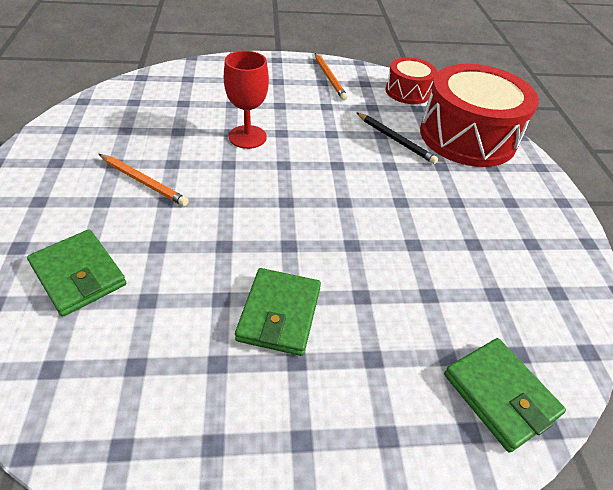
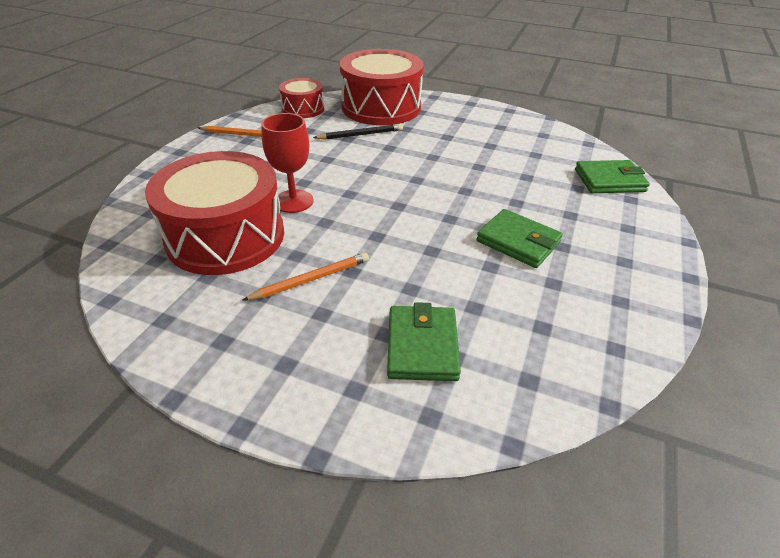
camera: 60 degrees left, 5 degrees down
(79, 275) = (422, 346): green wallet -> green wallet turned 75 degrees counterclockwise
(177, 120) = (225, 236): none -> red drum

